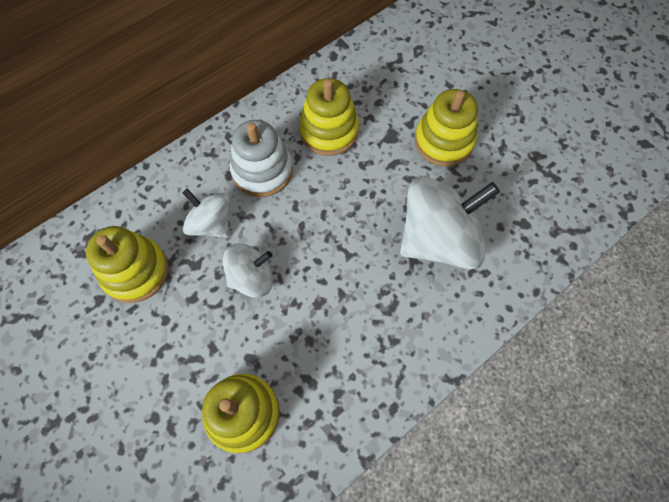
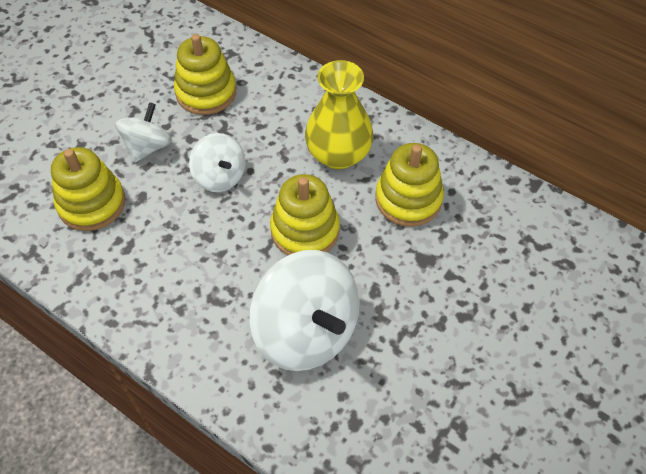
camera: 75 degrees right, 10 degrees down
(211, 223) = (267, 131): white spinning top -> white spinning top (148, 147)
(262, 171) = (338, 154): white stacking toy -> yellow vase
(443, 141) = (439, 315): yellow stacking toy -> yellow stacking toy (305, 230)

